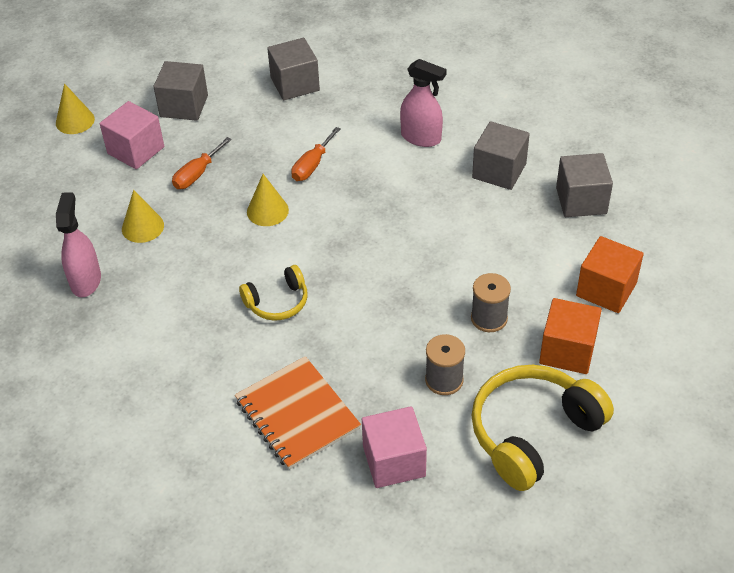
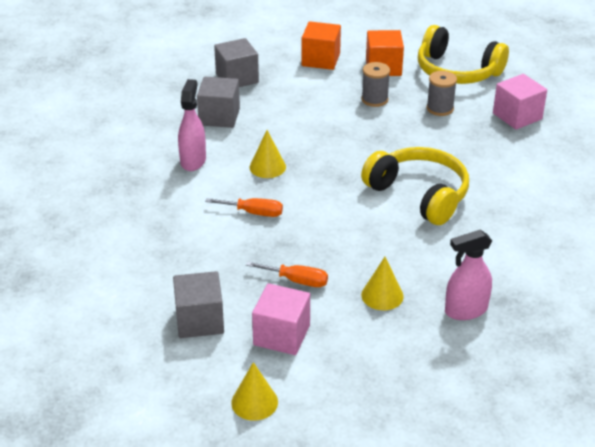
camera: 110 degrees left, 10 degrees down
(267, 211) = (323, 225): yellow cone -> yellow cone (267, 167)
(277, 302) = (419, 194): yellow headphones -> yellow headphones, size x1.83
(295, 84) = (140, 251): grey cube -> none
(297, 414) = (512, 161): orange notebook -> none

